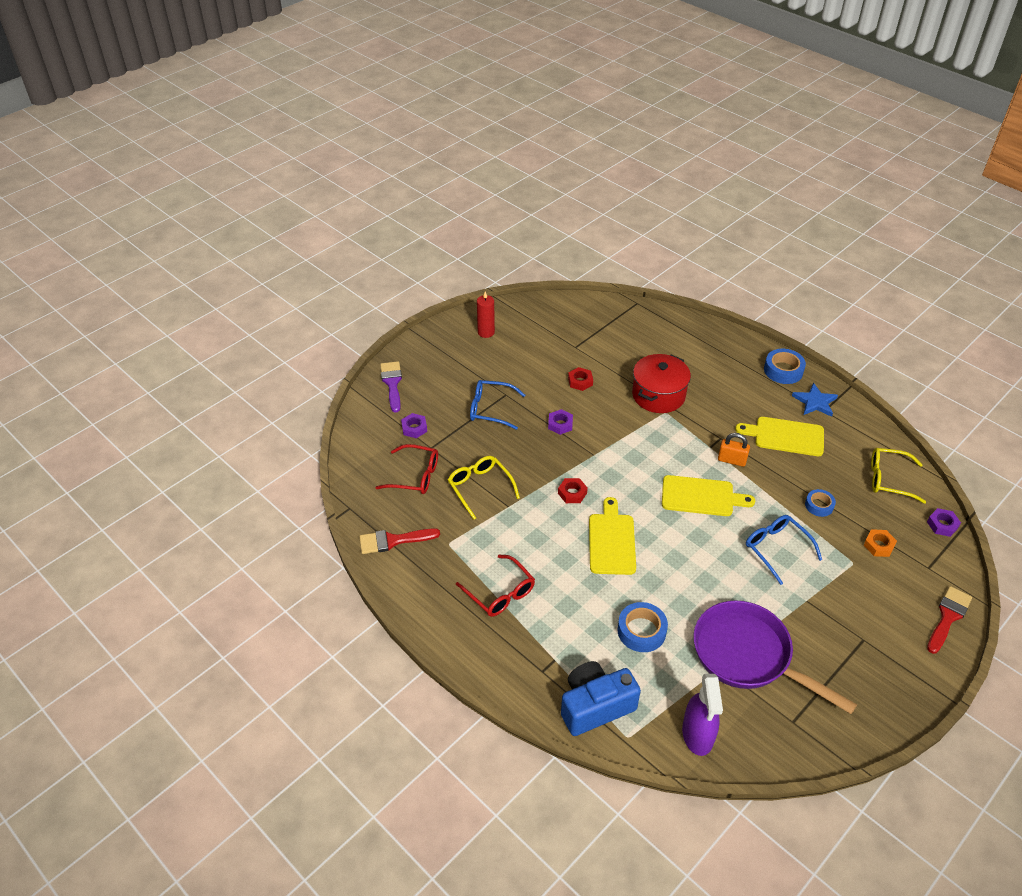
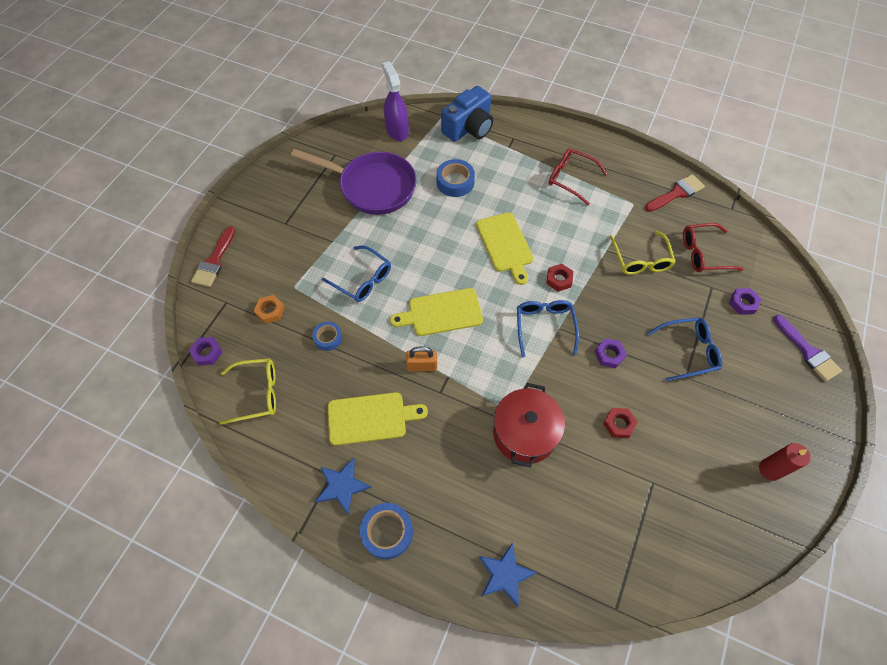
camera: 160 degrees right, 15 degrees up
(480, 488) = (640, 259): yellow glasses -> yellow glasses turned 45 degrees clockwise
(606, 459) = (544, 327): none -> blue glasses
(704, 332) = (505, 575): none -> blue star

